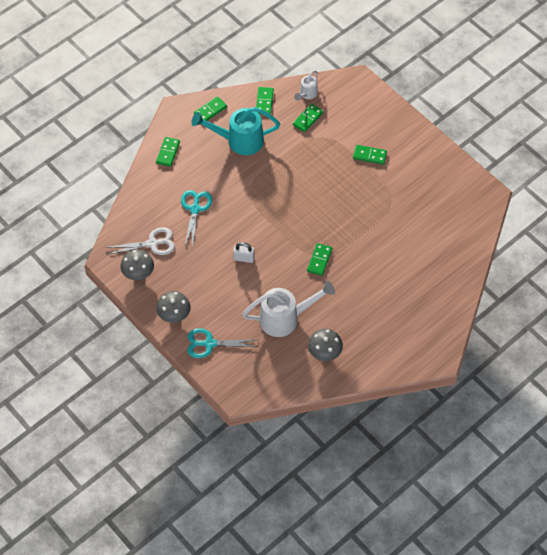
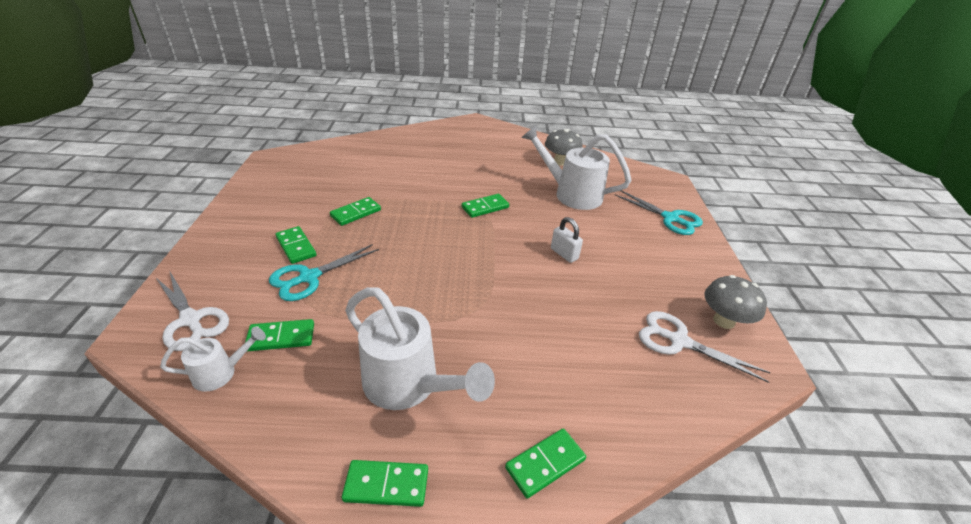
camera: 140 degrees left, 20 degrees down
(174, 315) = (697, 257): grey mushroom -> none
(195, 209) = (577, 340): turquoise scissors -> turquoise scissors (309, 277)
(239, 141) = (408, 385): turquoise watering can -> white watering can
(264, 102) = (287, 417): green domino -> green domino (356, 213)
(350, 97) = (191, 320): none -> white scissors

